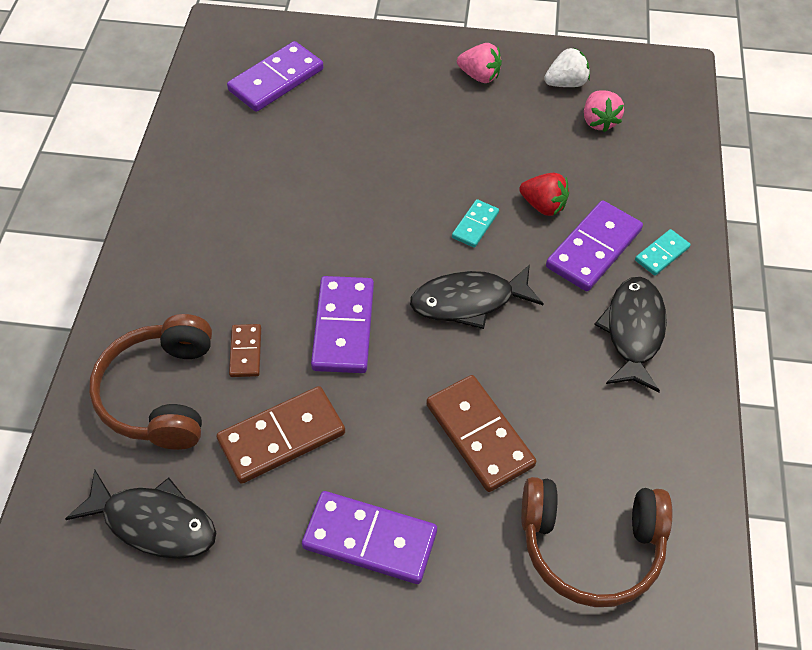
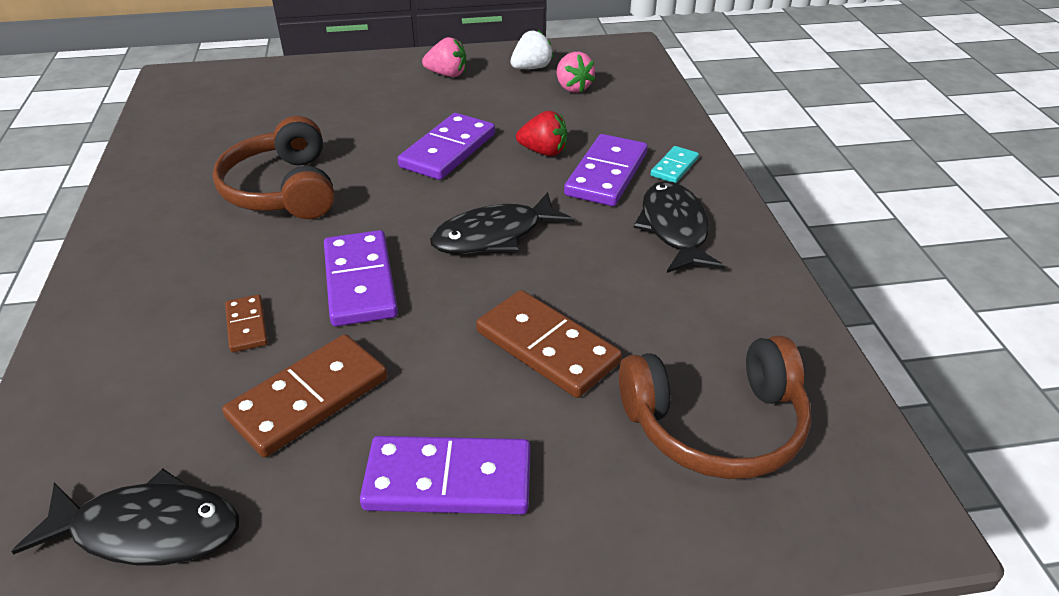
camera: 15 degrees left, 15 degrees down
(161, 393) = (142, 386): brown headphones -> brown headphones (283, 189)
(276, 80) = (240, 105): purple domino -> purple domino (448, 150)
(475, 225) = (480, 176): turquoise domino -> none

